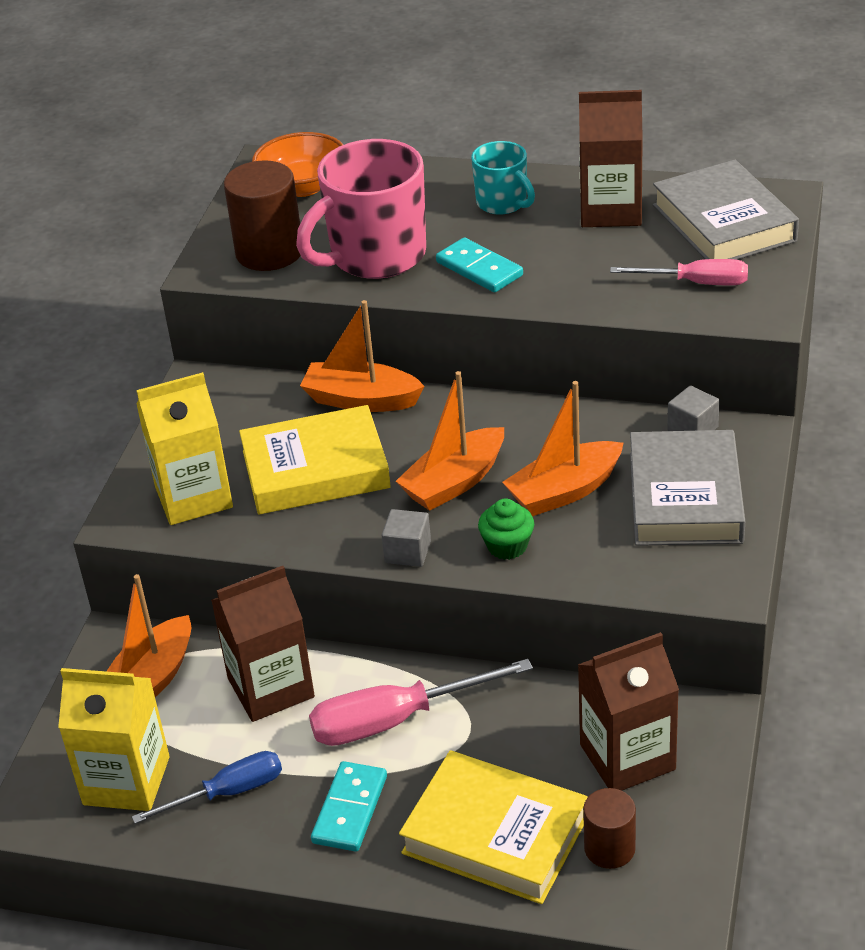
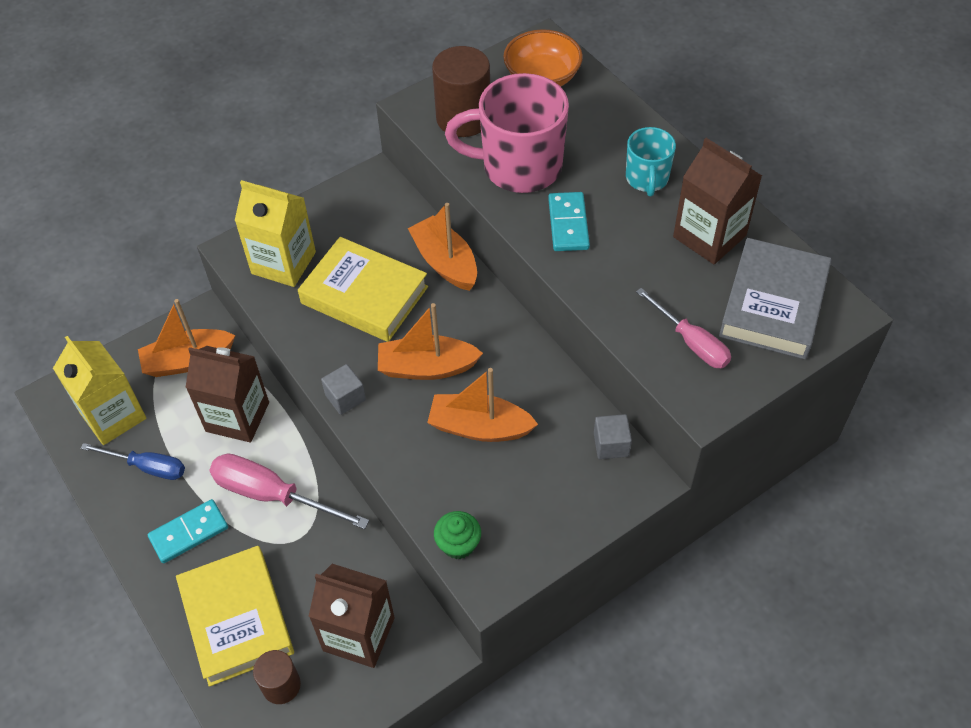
camera: 40 degrees right, 15 degrees up
(507, 546) = (402, 440): green cupcake -> green cupcake (458, 544)
(685, 497) = (544, 494): grey book -> none

